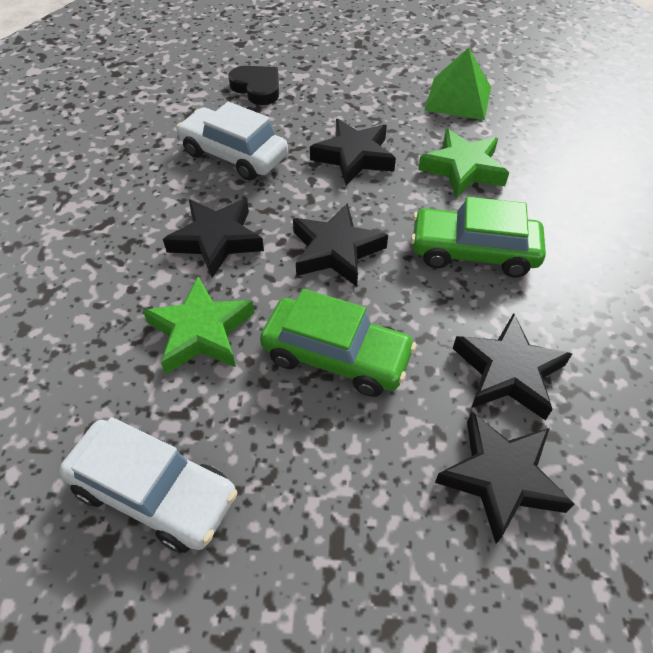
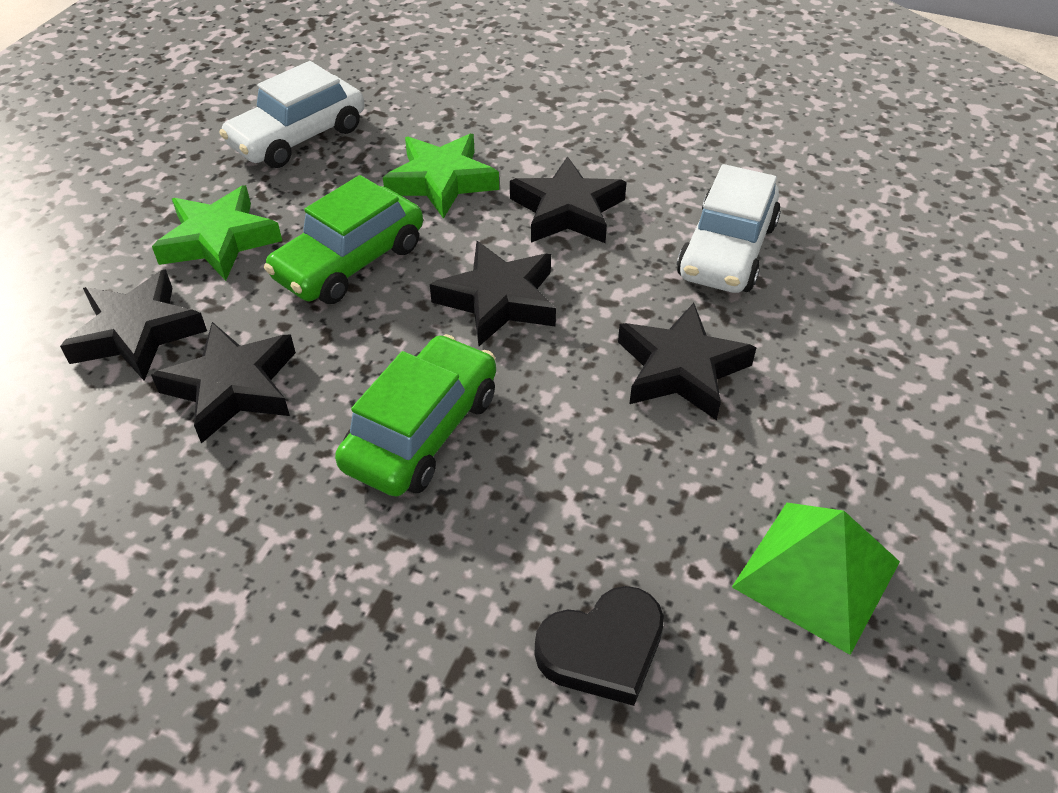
camera: 110 degrees right, 5 degrees down
(234, 155) = (727, 251): white car -> white car turned 150 degrees clockwise
(257, 88) = (899, 305): black heart -> black heart (603, 649)
(463, 169) = (601, 492): green star -> green star (219, 240)

